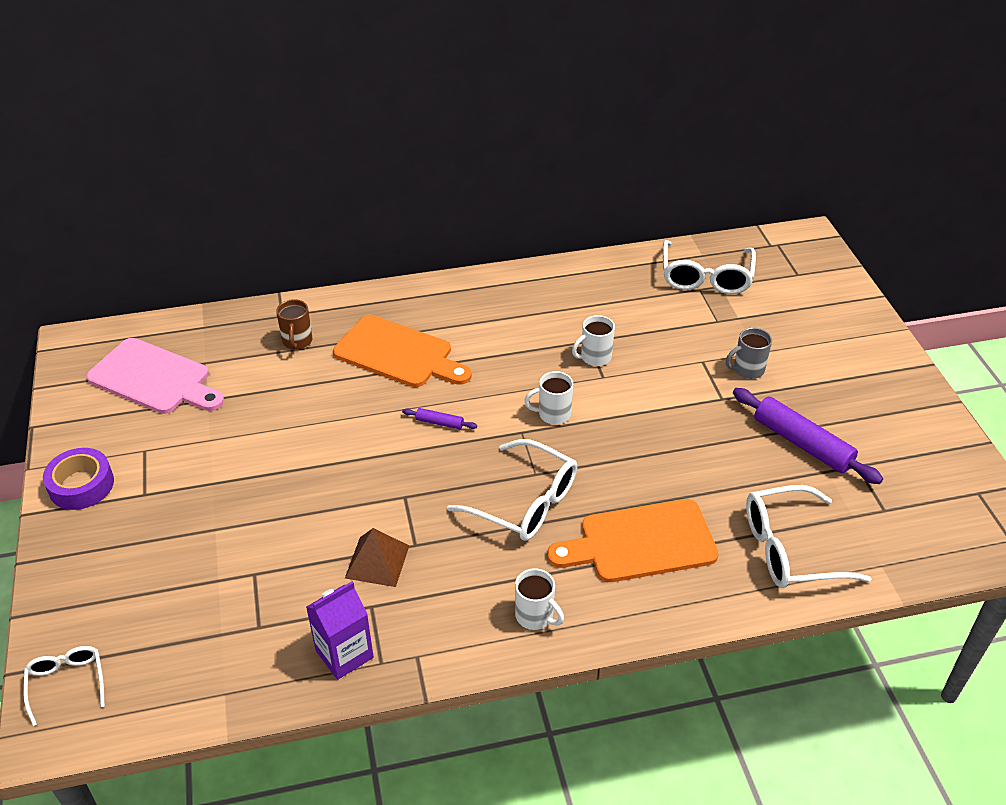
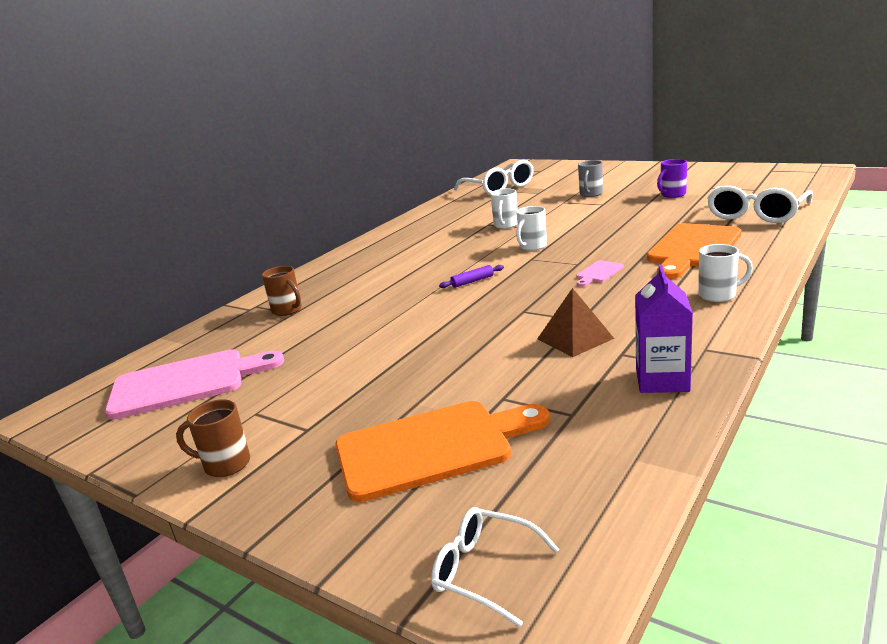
camera: 40 degrees left, 20 degrees down
(81, 485) = (225, 464): purple tape -> brown mug
(398, 354) = (379, 279): orange cutting board -> orange cutting board (432, 448)
(524, 502) = (598, 273): white glasses -> pink cutting board
(802, 443) = (672, 195): purple rolling pin -> purple mug

